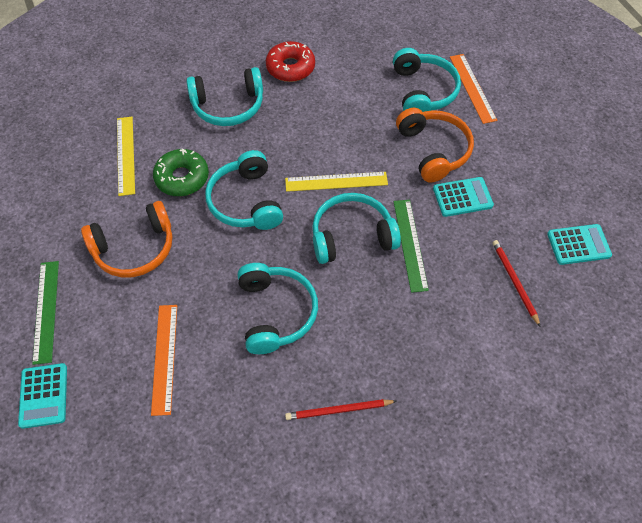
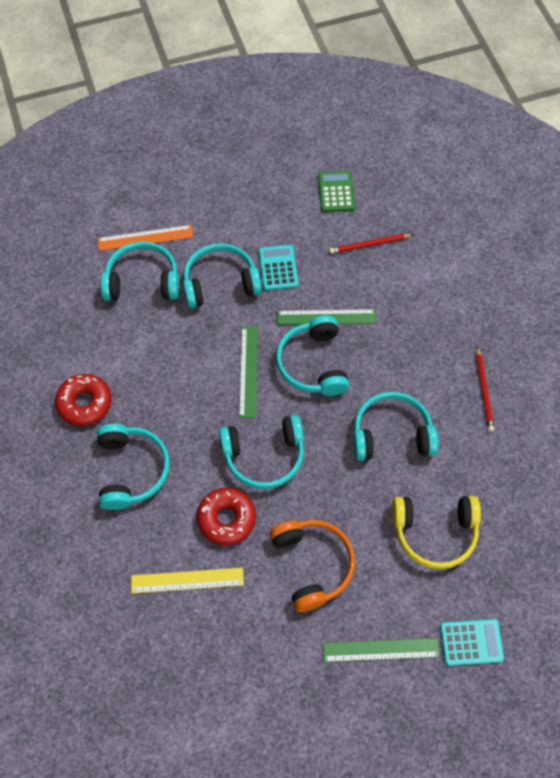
camera: 85 degrees left, 5 degrees up
(164, 358) = (434, 532): orange ruler -> yellow headphones
(182, 178) = (226, 519): green donut -> red donut
(336, 182) = (248, 371): yellow ruler -> green ruler
(433, 150) = (220, 283): orange headphones -> turquoise headphones
(578, 245) = (336, 192): turquoise calculator -> green calculator

